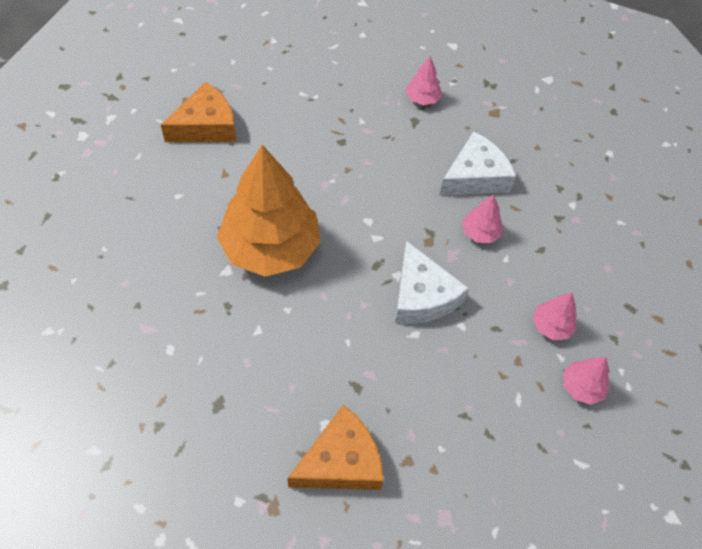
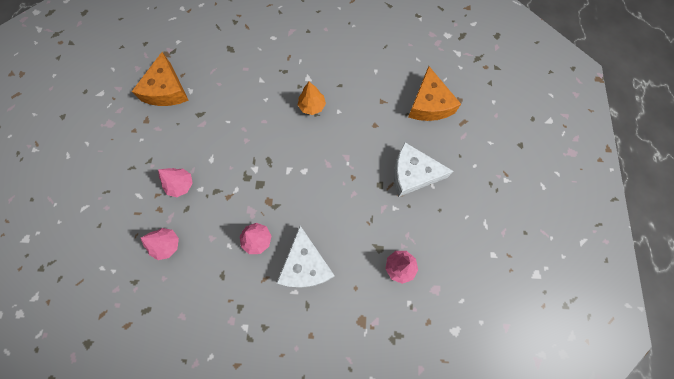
camera: 120 degrees right, 15 degrees up
(270, 247) = (312, 106): orange tree -> orange tree, size x0.42
(422, 296) = (232, 176): white cheese -> white cheese (413, 174)
(581, 387) = (120, 237): pink tree -> pink tree (181, 185)

